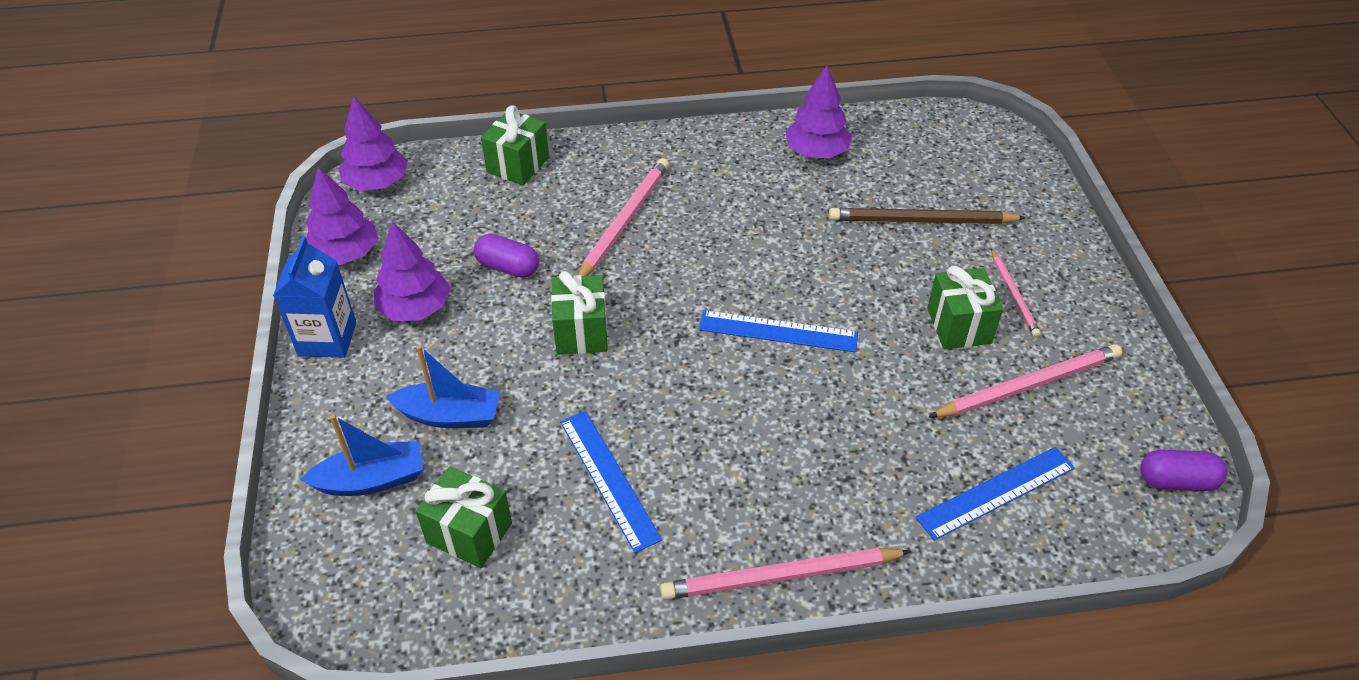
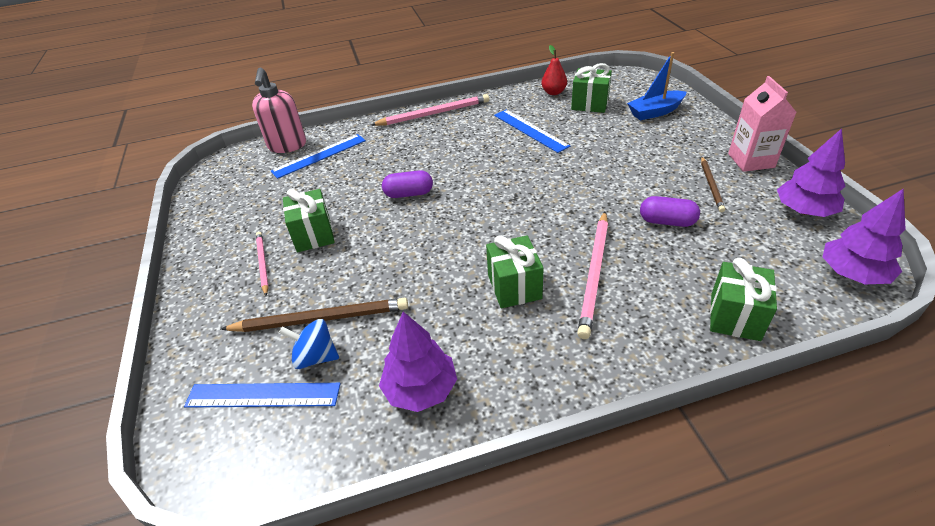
camera: 175 degrees right, 5 degrees down
(327, 339) = (751, 160): blue carton -> pink carton
(415, 308) = (711, 185): purple tree -> brown pencil
(450, 416) = (636, 139): blue boat -> none
(518, 594) = (553, 92): none -> red pear
(581, 332) = (584, 190): green gift -> green gift (514, 287)
(778, 331) = (446, 211): blue ruler -> blue ruler (263, 395)
(917, 188) = (315, 357): none -> blue spinning top
(1027, 385) = (279, 206): pink pencil -> none
(1069, 536) = (287, 146): none -> pink soap dispenser
(1176, 481) = (215, 175): purple capsule -> purple capsule (409, 194)

